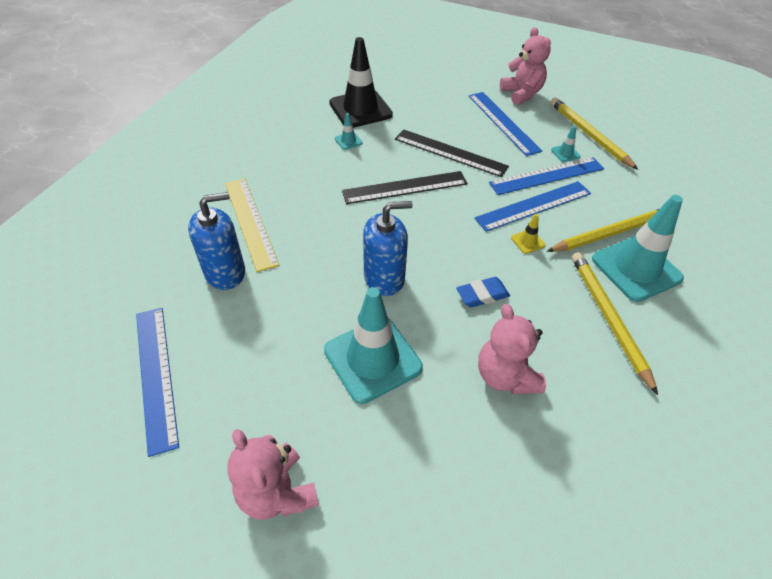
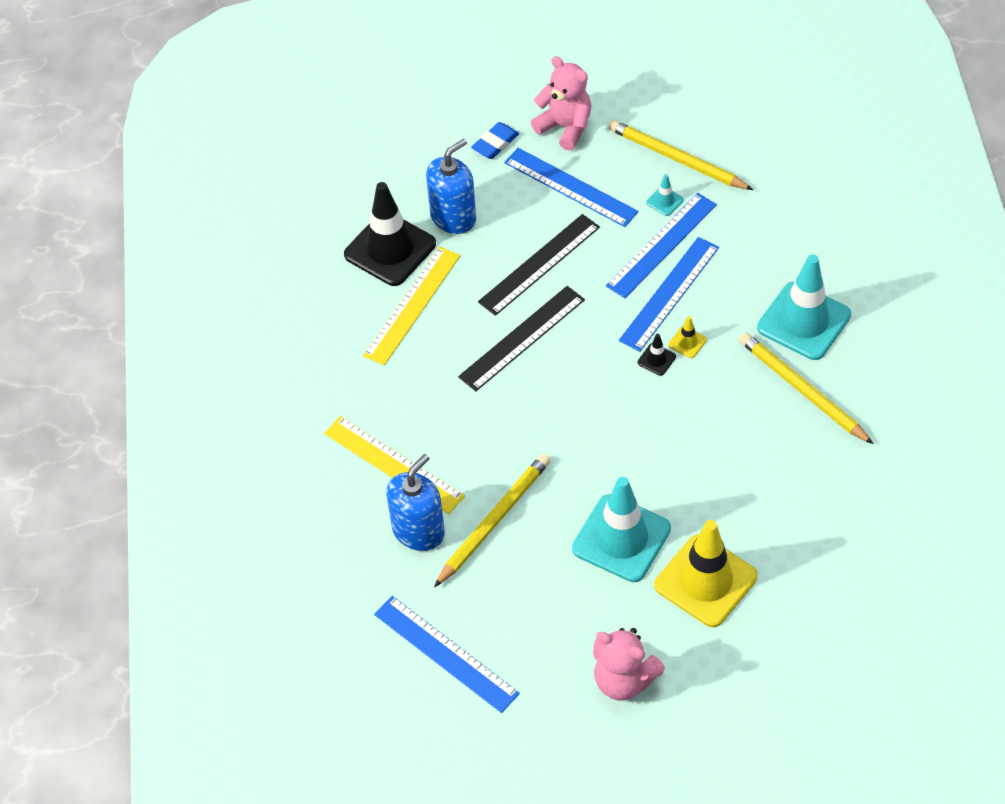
camera: 25 degrees left, 5 degrees up
(348, 141) = (412, 305): turquoise traffic cone -> yellow ruler
(384, 278) = (576, 455): blue soap dispenser -> blue soap dispenser (453, 217)
(421, 438) = (705, 581): none -> yellow traffic cone
(450, 152) = (539, 264): black ruler -> black ruler turned 45 degrees counterclockwise
(482, 295) = (678, 425): blue eraser -> blue eraser (495, 143)
(495, 242) = (656, 359): none -> black traffic cone
(505, 376) = (742, 493): pink teddy bear -> none
(611, 233) = (762, 290): yellow pencil -> yellow pencil (494, 521)

